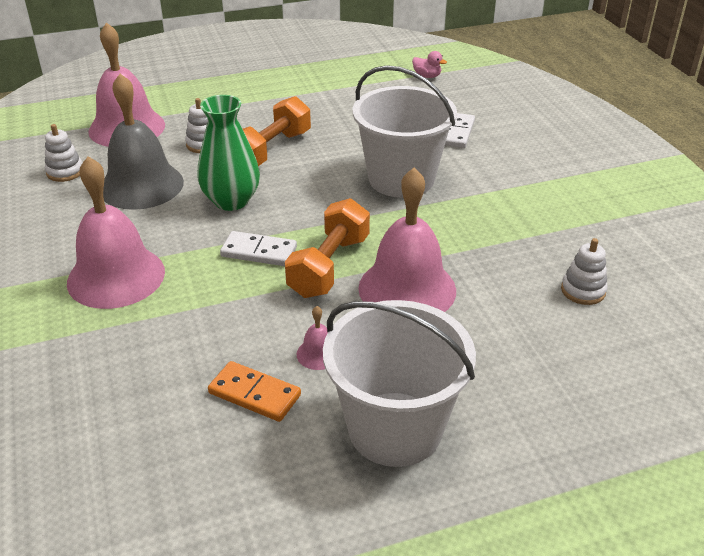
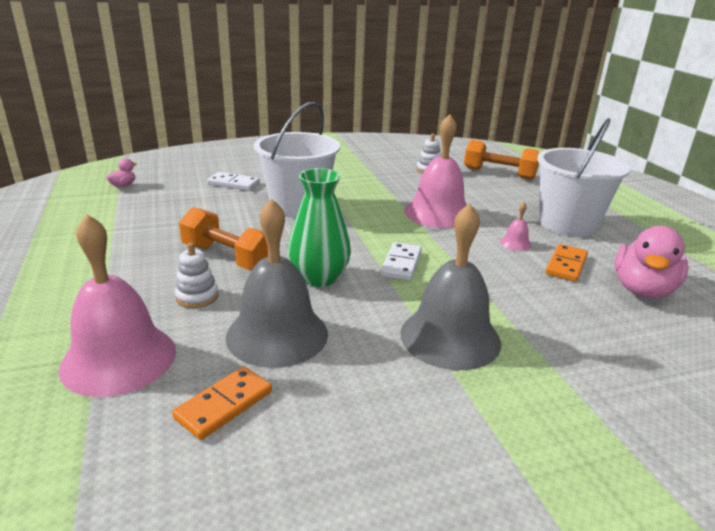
camera: 90 degrees left, 10 degrees down
(65, 172) = (224, 405): white stacking toy -> orange domino
(116, 276) = (450, 337): pink bell -> grey bell
(182, 460) = (642, 290): none -> pink duck
(329, 266) = (417, 236): orange dumbbell -> orange dumbbell (499, 174)

